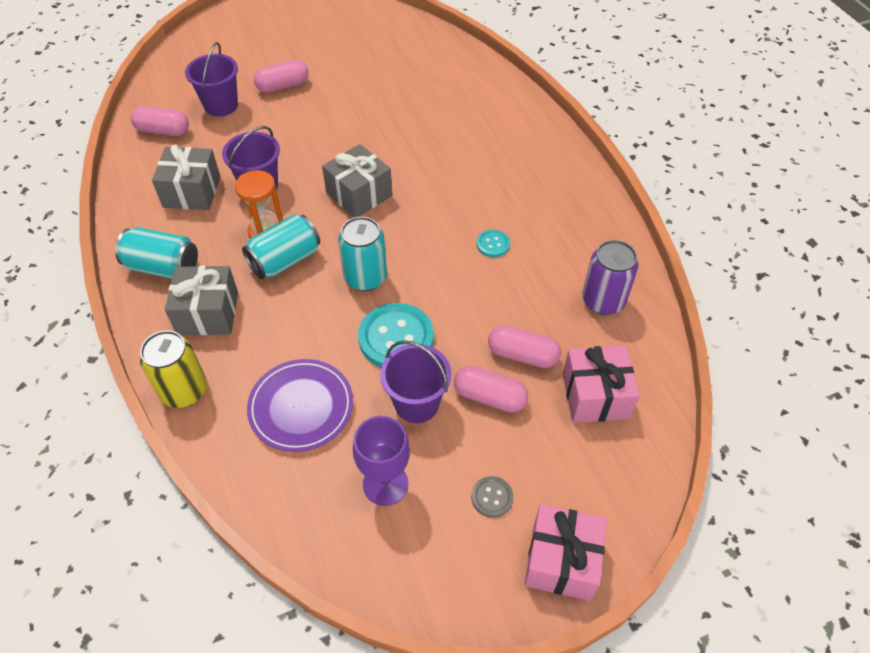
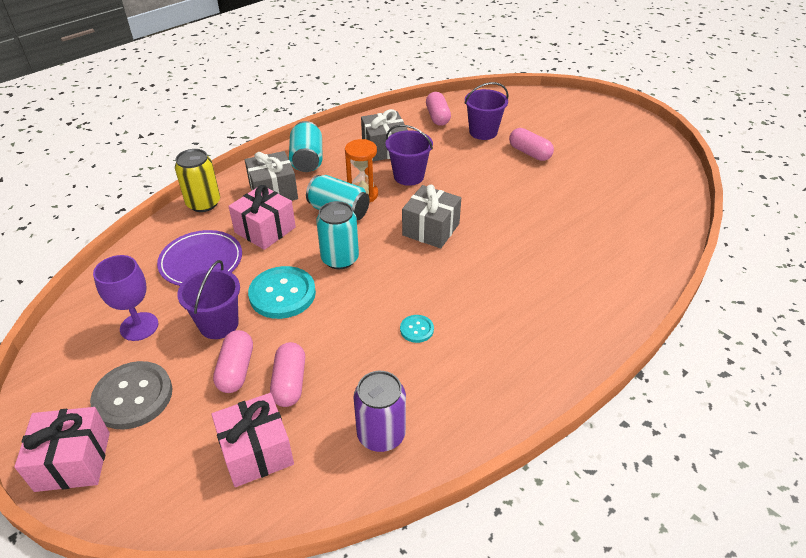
camera: 70 degrees right, 10 degrees down
(277, 334) = (265, 230): none -> pink gift
(492, 497) = (133, 396): grey button -> grey button, size x2.05

